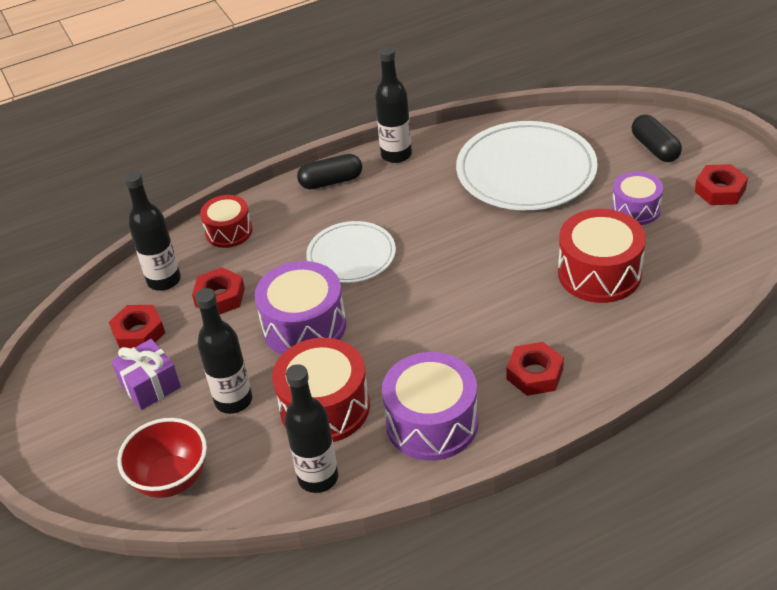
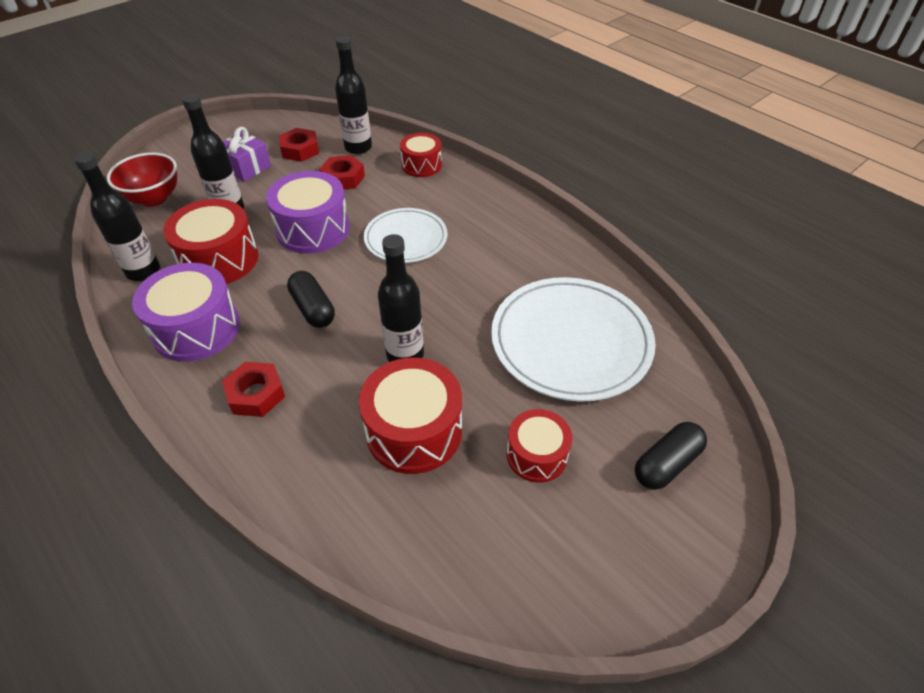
camera: 70 degrees right, 5 degrees up
(331, 181) = (504, 206): black capsule -> black capsule (313, 309)
(396, 155) = (559, 239): black bottle -> black bottle (405, 355)
(636, 209) = (536, 455): purple drum -> red drum
(720, 190) = (606, 551): red nut -> none

